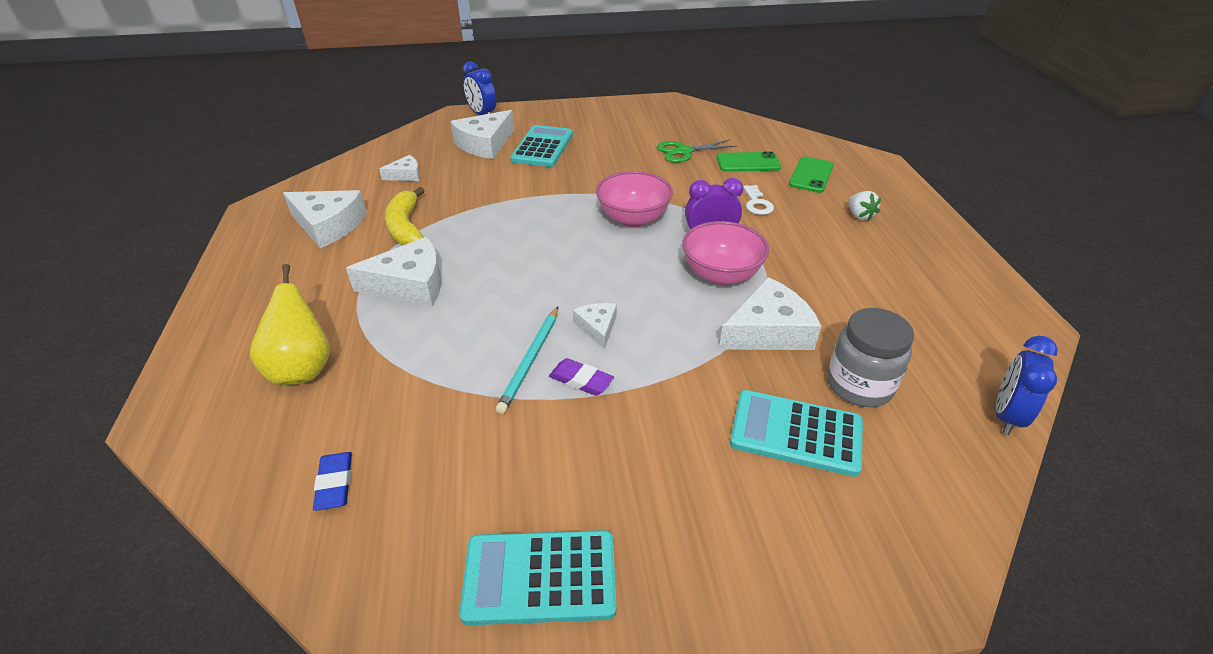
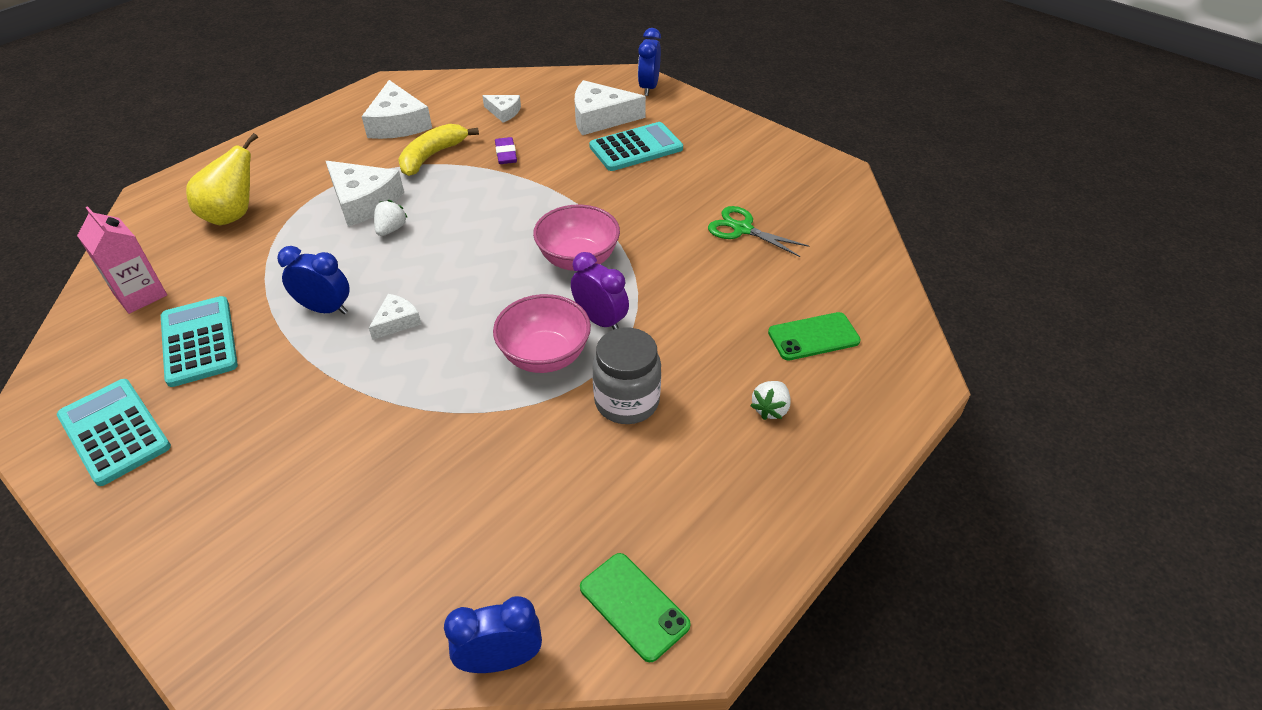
camera: 50 degrees right, 5 degrees up
(335, 484) = (140, 295): blue eraser -> pink carton
(472, 285) = (391, 229): none -> white strawberry
(530, 361) = (325, 309): turquoise pencil -> blue clock
(581, 380) = (323, 347): purple eraser -> purple eraser (506, 154)
(748, 163) = (778, 280): green phone -> green phone (634, 606)
(757, 203) = (701, 323): white key -> none
(768, 331) = (485, 426): white cheese -> none
(796, 433) = (354, 505): turquoise calculator -> turquoise calculator (199, 341)
(859, 385) = (456, 523): grey jar -> grey jar (627, 401)

